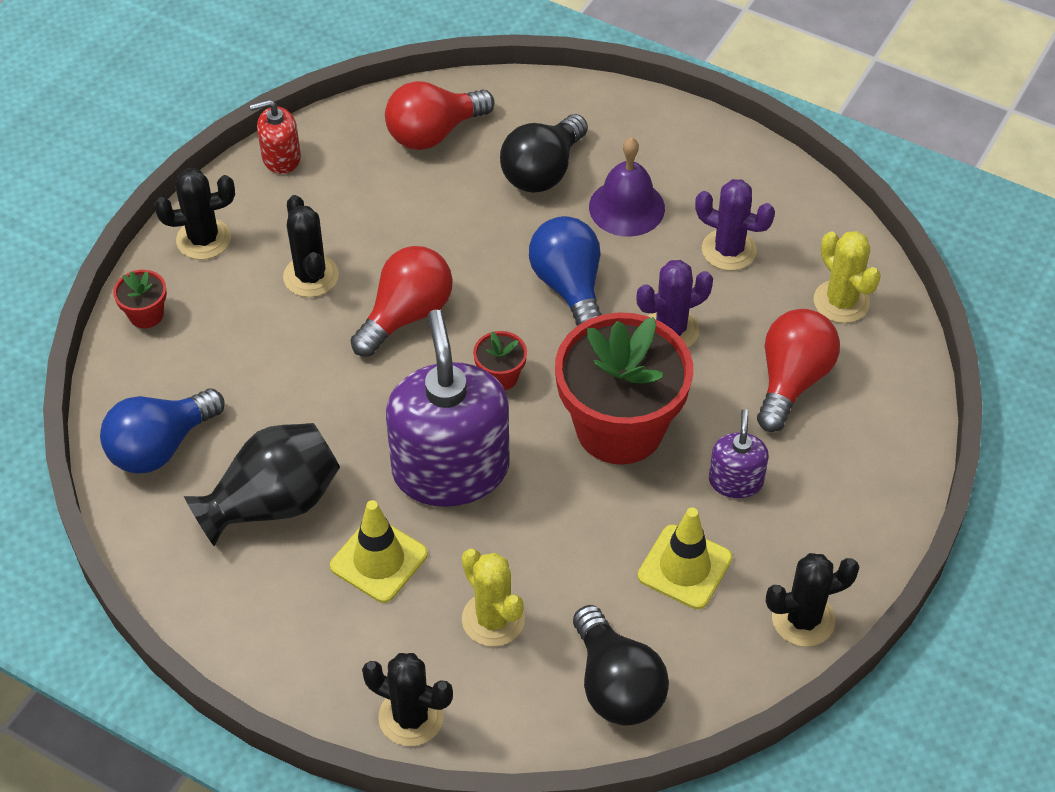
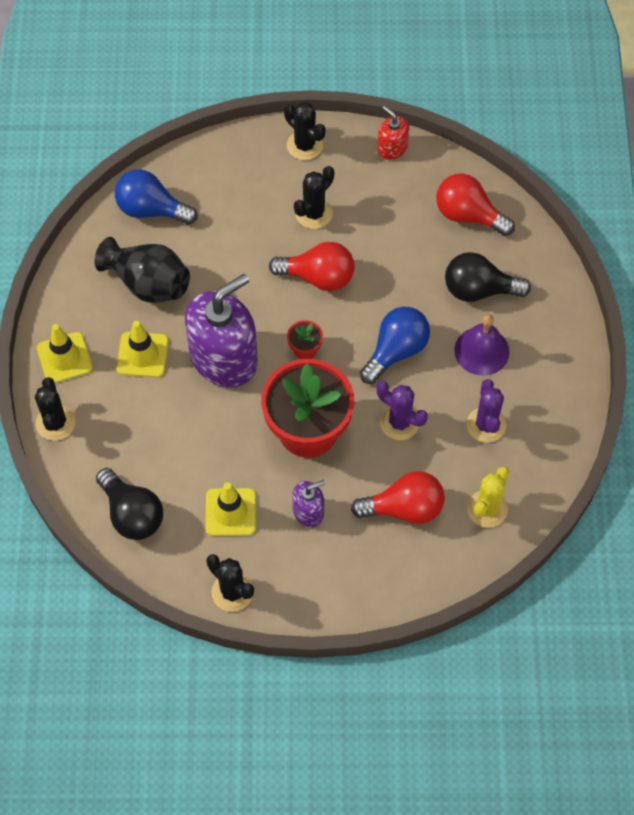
camera: 60 degrees right, 10 degrees up
(146, 314) = (233, 150): red flower pot -> none
(315, 658) = (64, 358): none -> yellow traffic cone
(493, 619) = (138, 431): yellow cactus -> none
(616, 685) = (132, 514): black light bulb -> black light bulb turned 75 degrees counterclockwise

